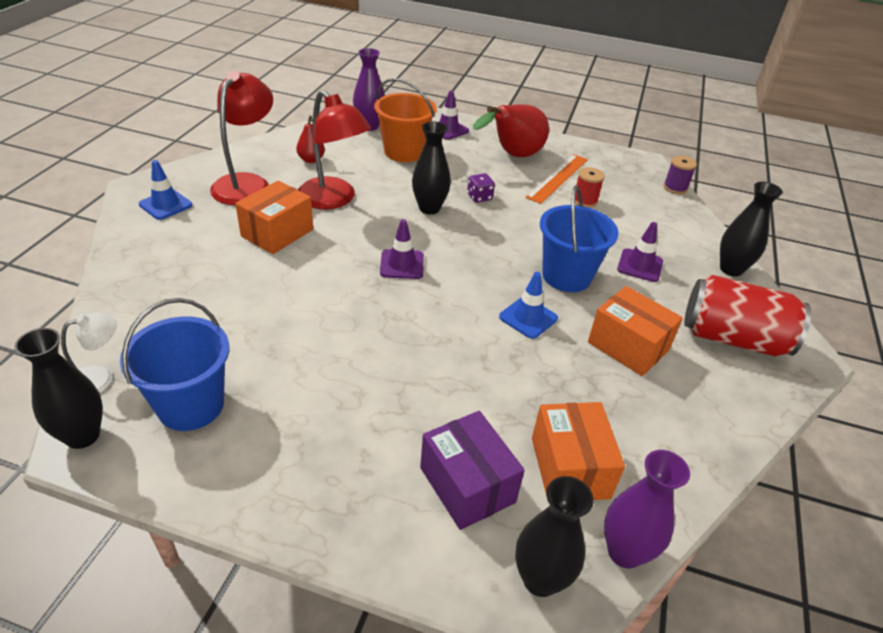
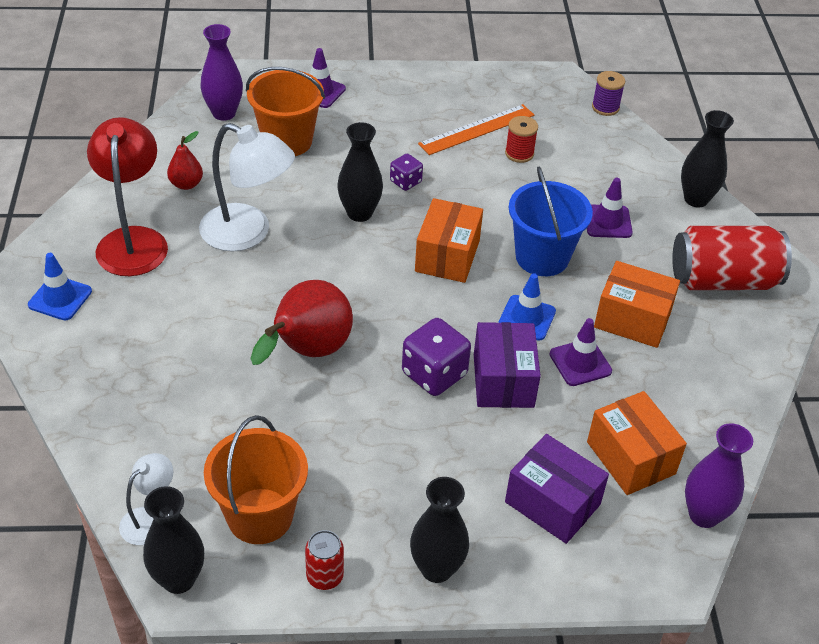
camera: 20 degrees left, 5 degrees up
(191, 405) = (260, 516): blue bucket -> orange bucket
(208, 478) = (325, 576): none -> red can
(277, 233) = (213, 296): orange box -> orange box (447, 256)
(333, 200) = (248, 233): red lamp -> white lamp
(402, 264) = (370, 295): purple traffic cone -> purple traffic cone (580, 363)
(419, 338) = (434, 374): none -> purple dice
(479, 361) = (503, 380): none -> purple box
(513, 156) = (413, 111): red pear -> red pear (307, 352)
(540, 579) = (648, 560): black vase -> black vase (436, 568)
(557, 178) = (477, 129): orange ruler -> orange ruler turned 45 degrees clockwise

